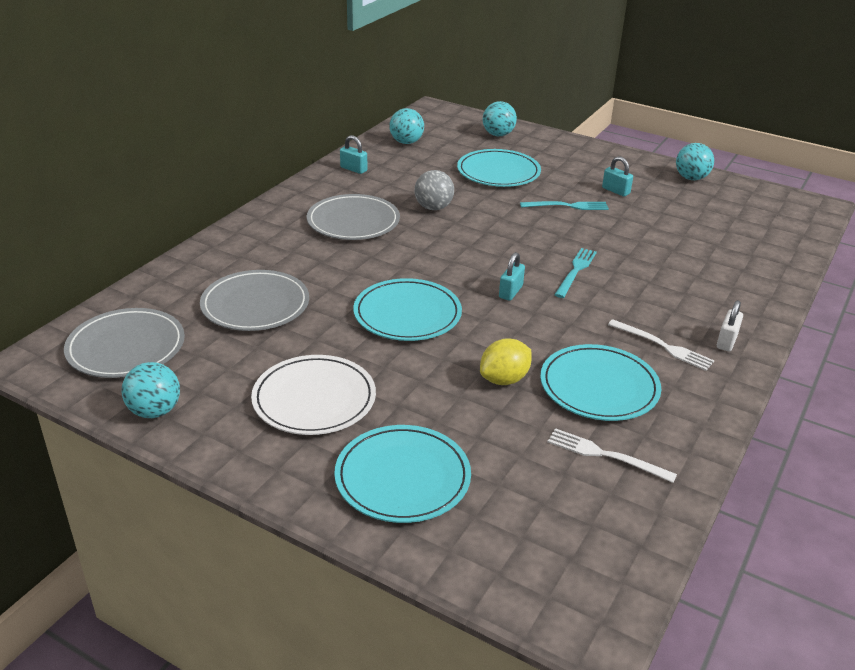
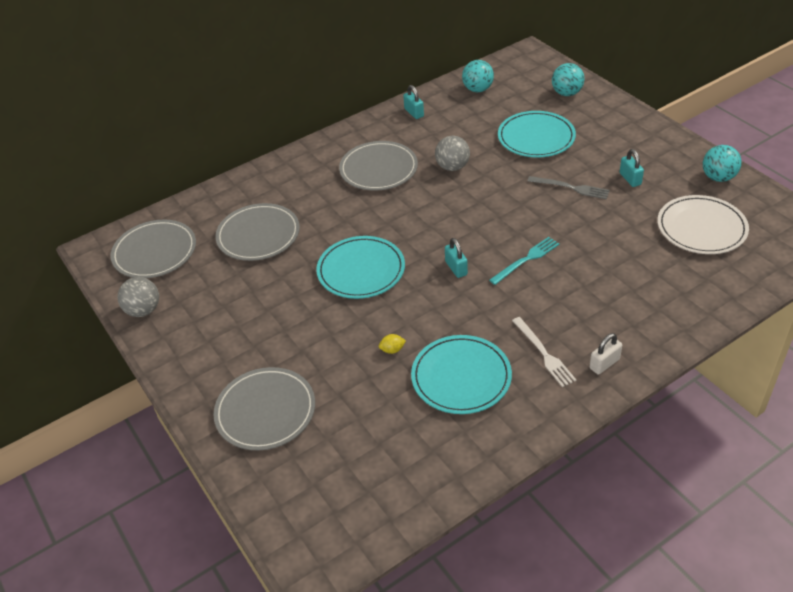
camera: 30 degrees right, 10 degrees up
(155, 411) = (143, 310): turquoise ball -> grey ball
(314, 399) = (248, 329): white plate -> white plate (701, 228)
(402, 477) = (265, 411): turquoise plate -> grey plate
(504, 379) = (392, 350): yellow lemon -> yellow lemon, size x0.52
(510, 292) = (456, 268): turquoise padlock -> turquoise padlock turned 75 degrees counterclockwise
(567, 206) = (571, 188): turquoise fork -> grey fork
(606, 455) = (420, 439): white fork -> none

